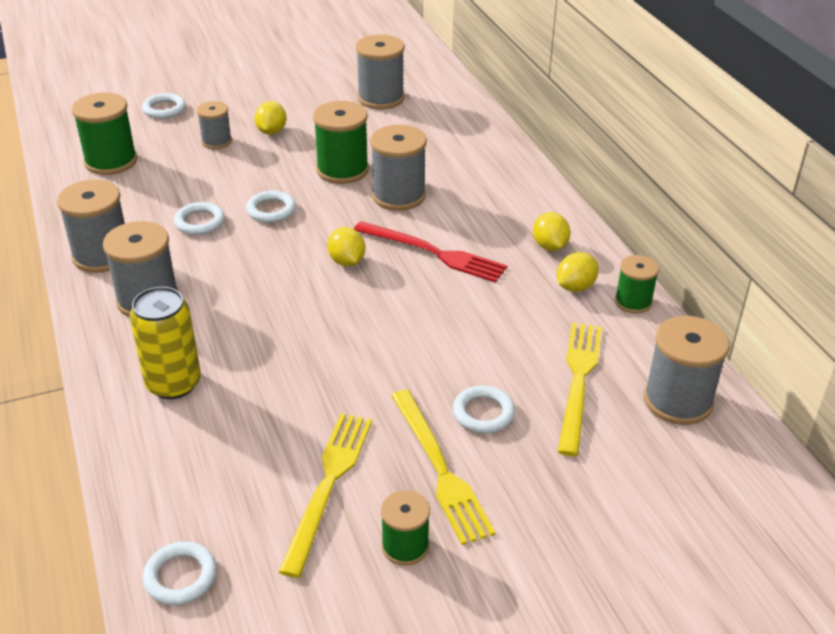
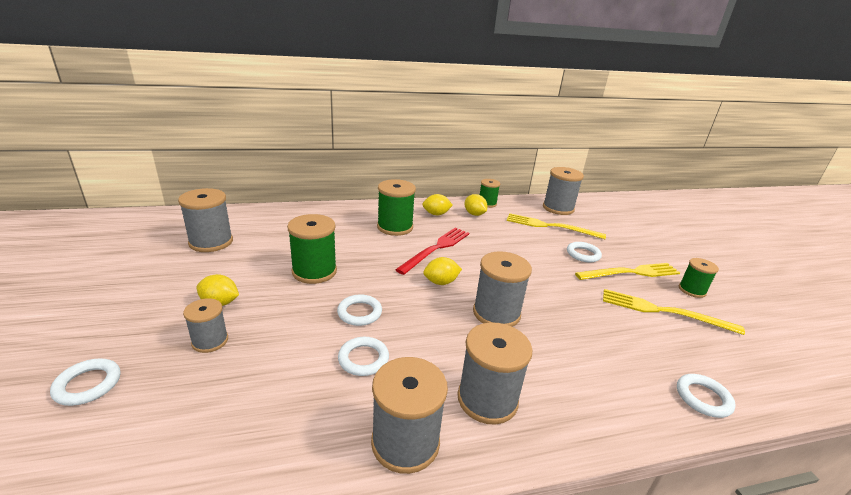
camera: 85 degrees left, 10 degrees down
(111, 161) = (188, 441): green spool -> green spool (395, 227)
(173, 383) = (598, 381): yellow can -> none
(180, 576) = (778, 380): white ring -> white ring (703, 398)
(398, 196) = (363, 252): grey spool -> grey spool (496, 313)

